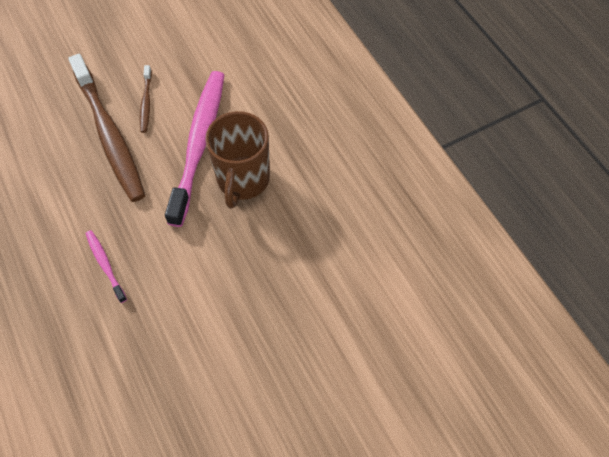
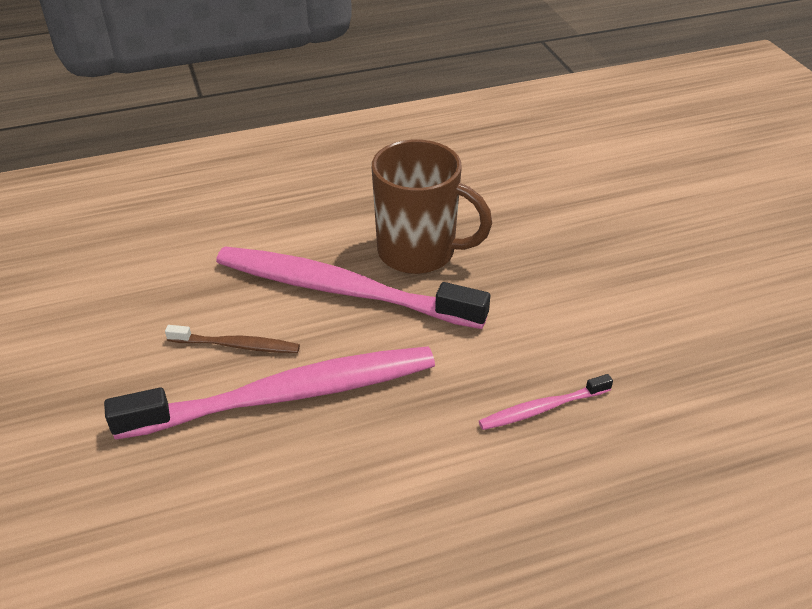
camera: 80 degrees left, 20 degrees down
(109, 135) = (287, 395): brown toothbrush -> pink toothbrush

